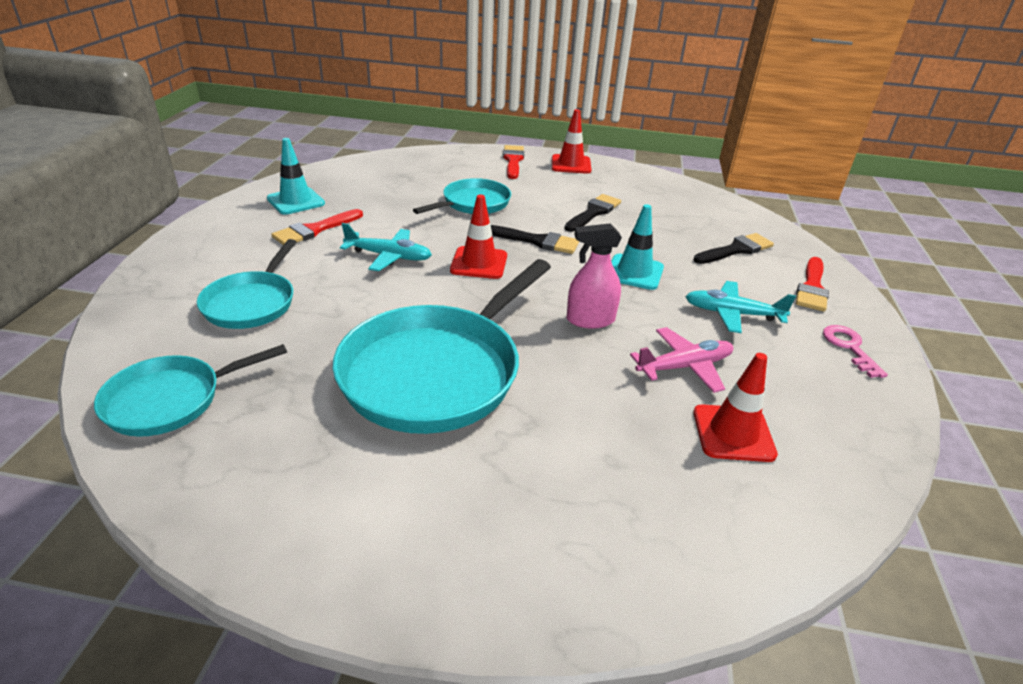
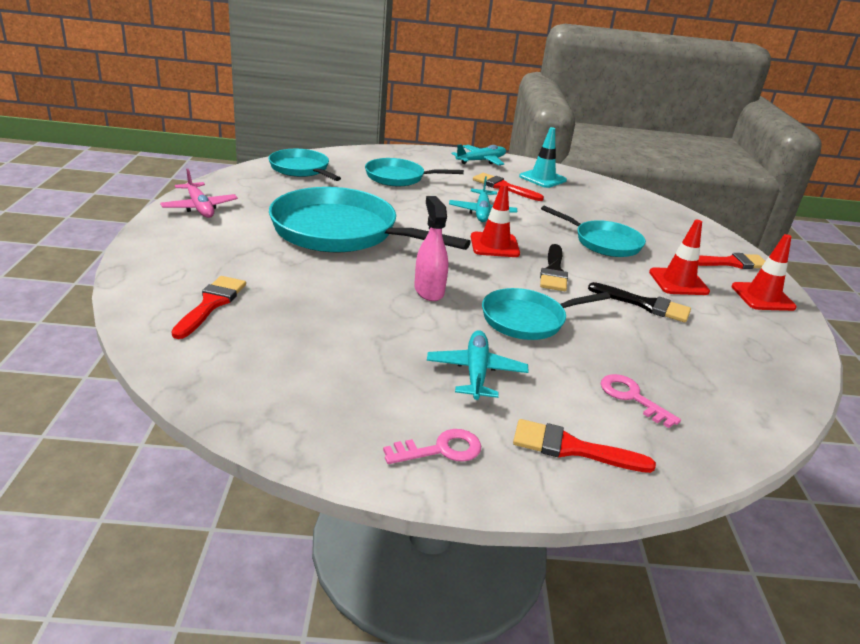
camera: 80 degrees right, 5 degrees down
(216, 230) = (481, 161): none -> turquoise plane
(634, 272) = (527, 320): turquoise traffic cone -> turquoise pan
(661, 504) = (211, 304): none -> red brush
(684, 367) = (372, 331): pink plane -> pink plane (199, 207)
(733, 433) = (285, 345): red traffic cone -> red traffic cone (678, 282)
(736, 250) = (632, 398): black brush -> pink key

